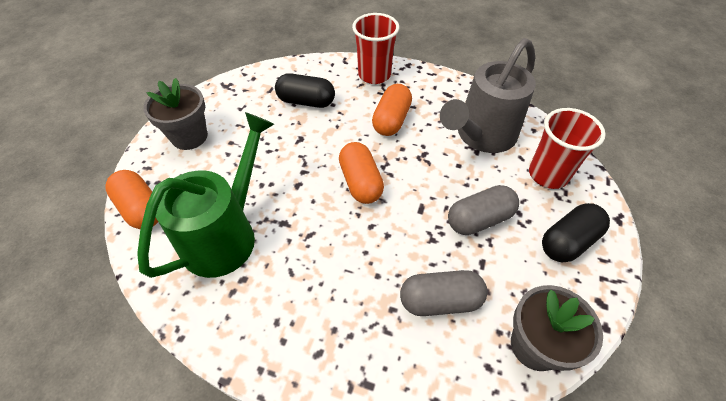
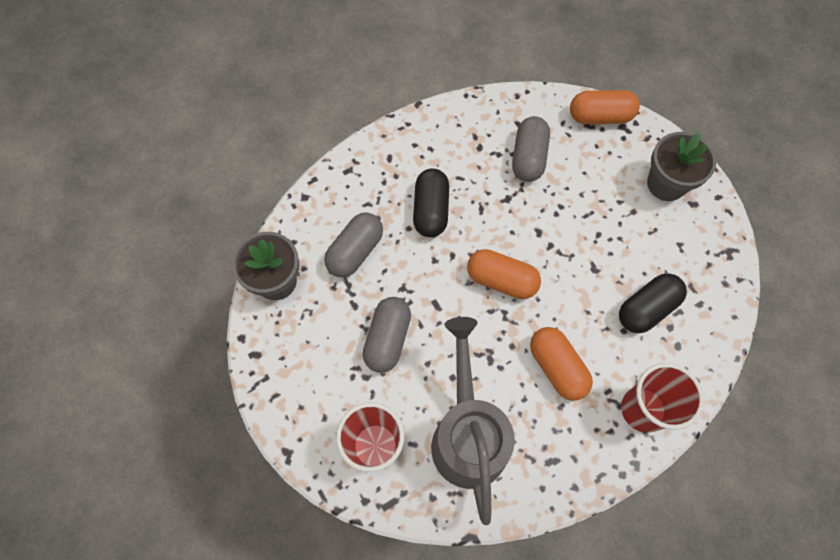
camera: 130 degrees right, 15 degrees up
(227, 233) = (528, 157): green watering can -> grey capsule
(568, 241) = (310, 386): black capsule -> black capsule (431, 210)

